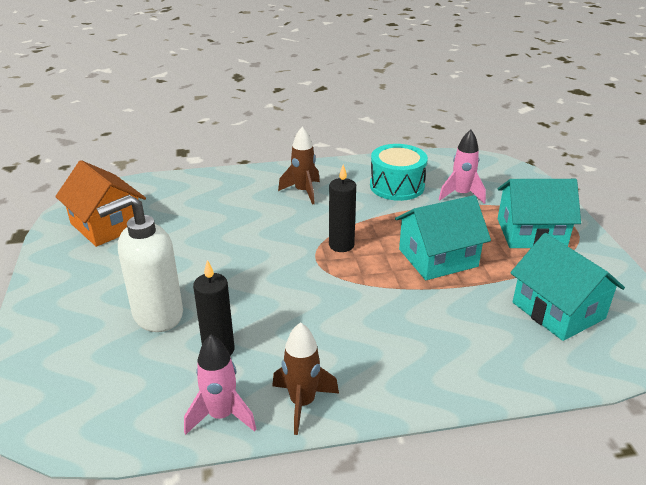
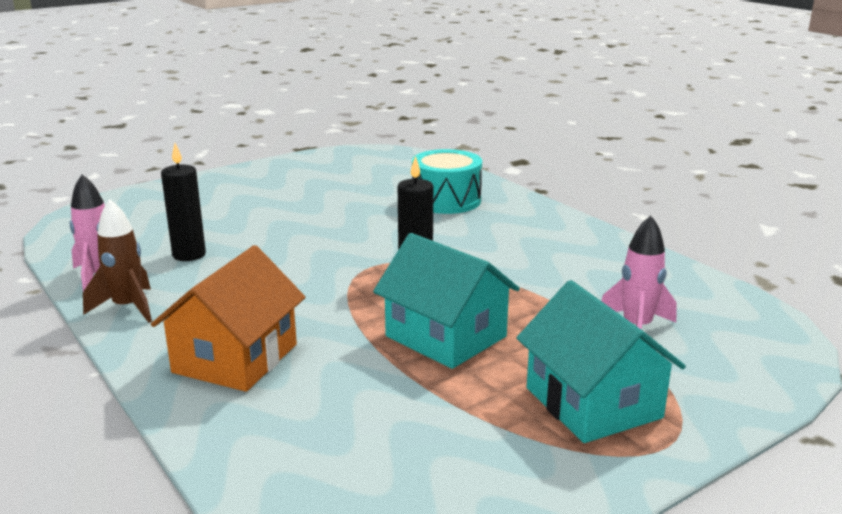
camera: 65 degrees right, 10 degrees down
(107, 225) = (346, 168): orange house -> orange house (235, 358)
(157, 315) = (225, 219): white soap dispenser -> none
(303, 192) = (509, 230): brown rocket -> none
(397, 186) = (597, 279): turquoise drum -> turquoise drum (446, 200)
(558, 310) = (393, 451): turquoise house -> none

